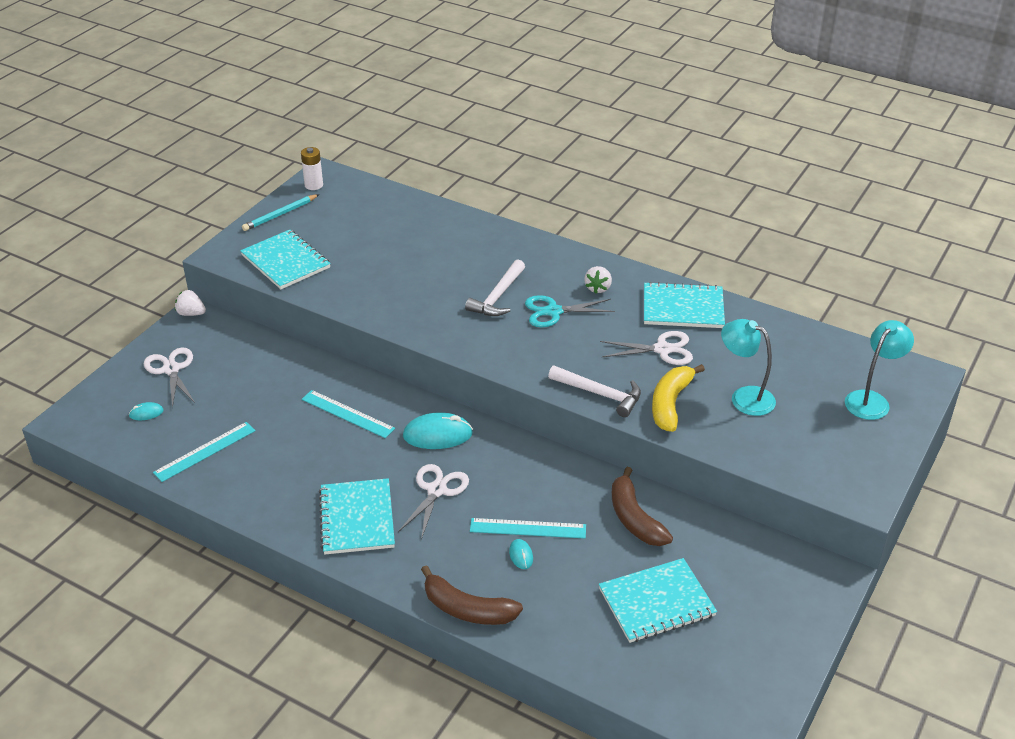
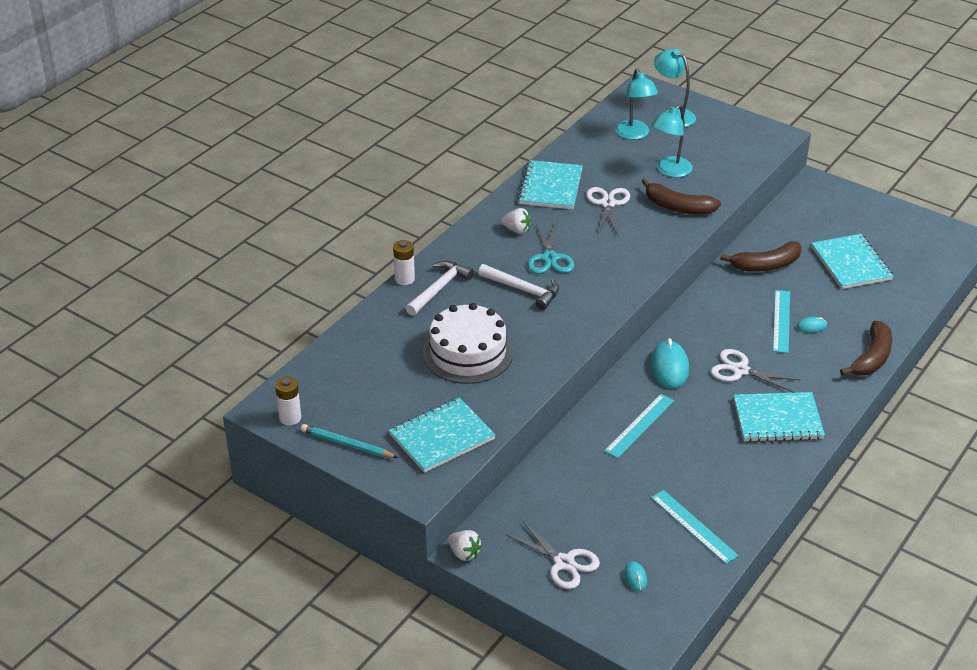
camera: 85 degrees left, 0 degrees up
(171, 369) = (564, 563): white scissors -> white scissors turned 120 degrees counterclockwise
(191, 313) = (464, 553): white strawberry -> white strawberry turned 75 degrees counterclockwise
(280, 215) = (347, 444): turquoise pencil -> turquoise pencil turned 150 degrees clockwise
(399, 268) = (468, 353): none -> white cake
(505, 226) = (404, 279): none -> white battery
(599, 394) = (665, 242): white hammer -> white hammer (439, 289)
(670, 404) = (678, 207): yellow banana -> brown banana
(813, 368) = (634, 134): none -> turquoise lamp

